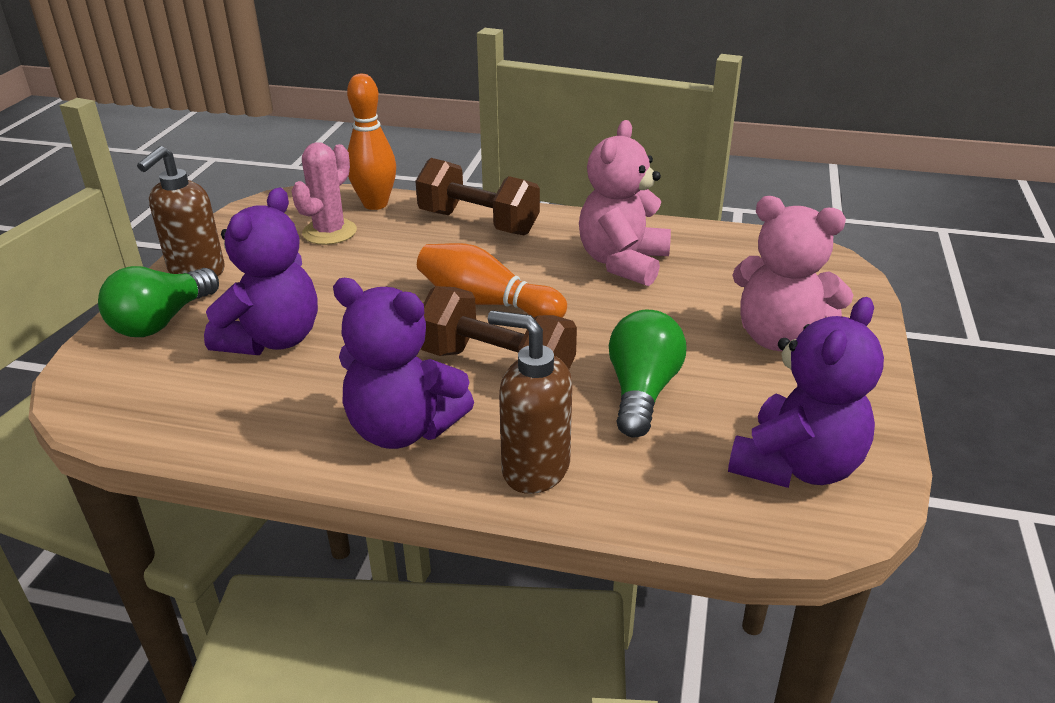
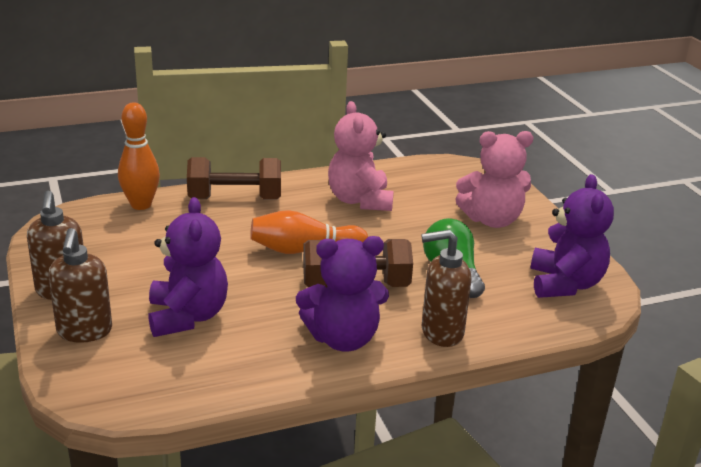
camera: 35 degrees left, 5 degrees down
(162, 321) = (84, 332): green light bulb -> brown soap dispenser
(329, 232) = (131, 234): pink cactus -> none

